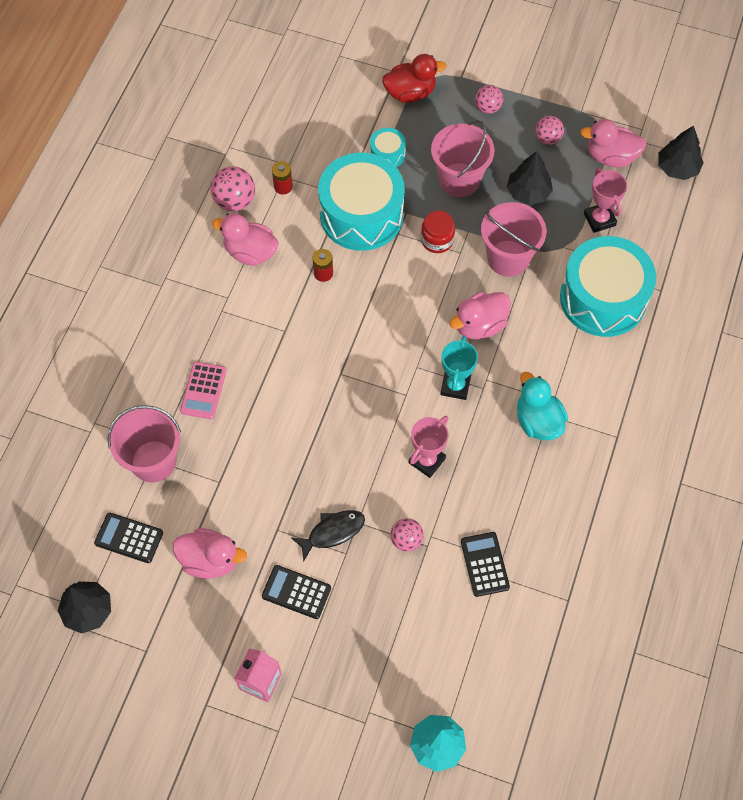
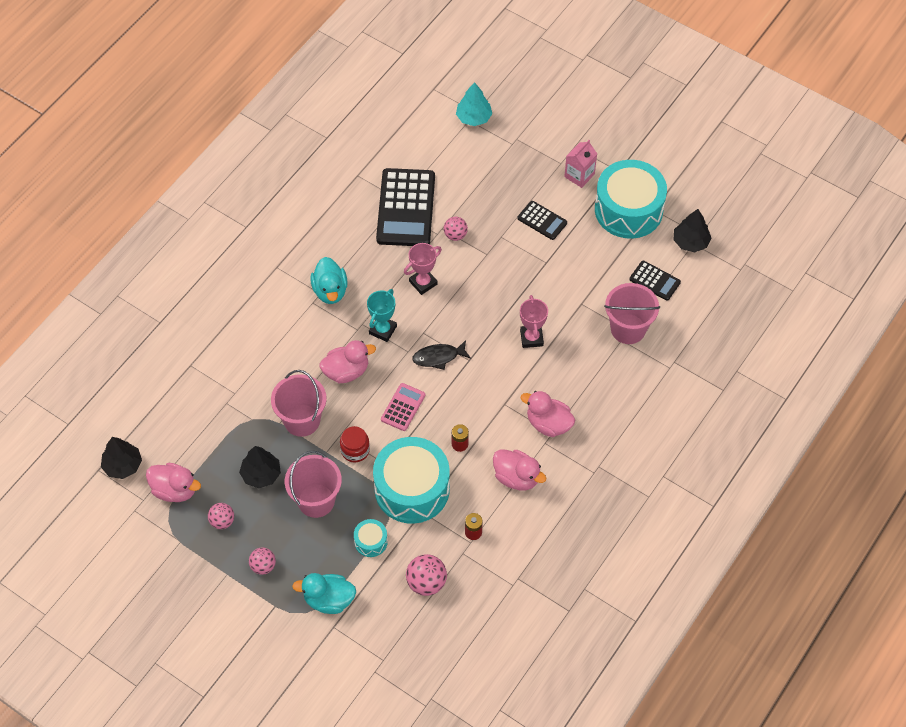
camera: 165 degrees left, 5 degrees down
(203, 390) = (580, 372): pink calculator -> pink calculator (403, 407)
(210, 560) = (598, 253): pink duck -> pink duck (548, 424)
(235, 201) = (519, 528): pink ball -> pink ball (426, 582)
(332, 532) = (506, 251): black fish -> black fish (438, 357)
(410, 93) = (329, 600): red duck -> turquoise duck
(484, 564) = (406, 208): black calculator -> black calculator, size x2.01
(599, 219) = (211, 435): pink trophy -> pink trophy (531, 338)
(603, 298) = (239, 369): turquoise drum -> turquoise drum (628, 210)

